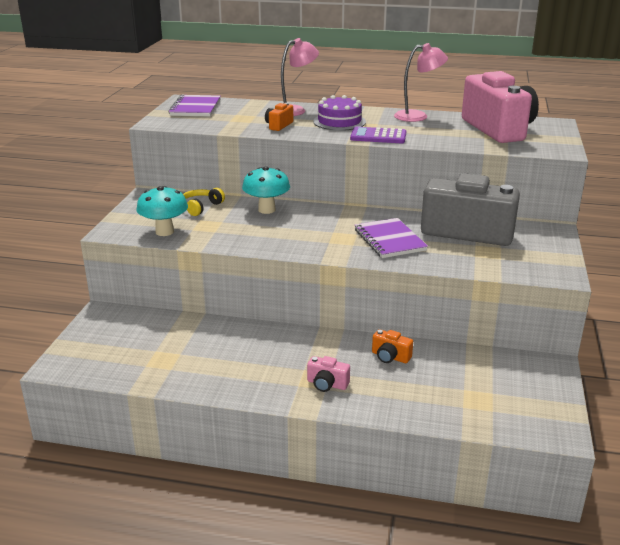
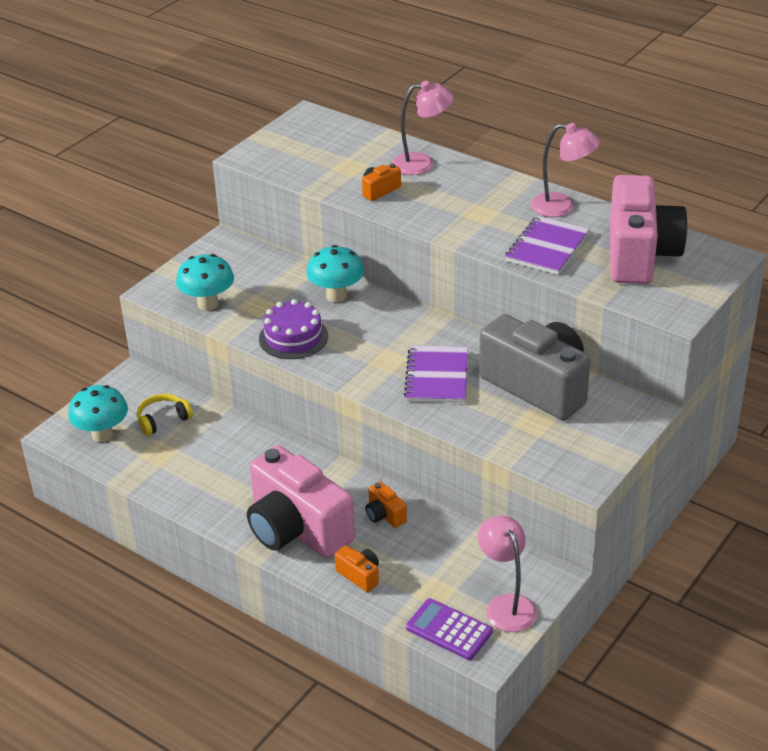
camera: 25 degrees right, 10 degrees up
(100, 358) = (102, 435): none -> turquoise mushroom
(195, 108) = (309, 135): purple notebook -> purple notebook (547, 248)
(200, 207) = (268, 274): yellow headphones -> yellow headphones (163, 419)
(327, 384) = (297, 529): pink camera -> pink camera, size x2.49
(339, 121) = (456, 197): purple cake -> purple cake (293, 337)
(378, 136) = (478, 236): purple calculator -> purple calculator (449, 630)
(408, 404) = (359, 575): none -> orange camera
(540, 393) = (506, 605): none -> pink lamp

